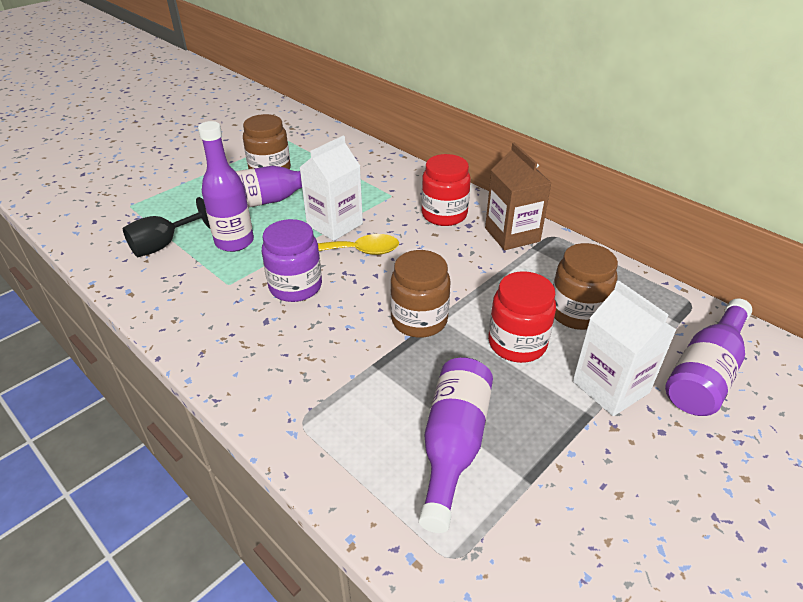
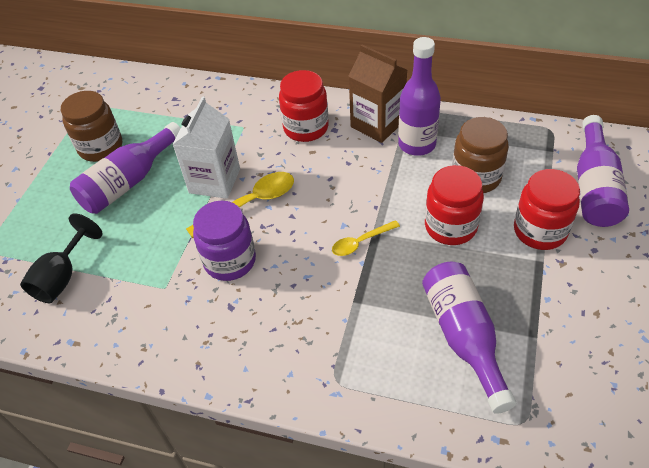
camera: 25 degrees left, 10 degrees up
(234, 242) = (132, 242): purple bottle -> purple bottle (417, 144)
(419, 320) = (360, 242): brown jar -> yellow spoon
(610, 387) = (540, 231): white carton -> red jar

